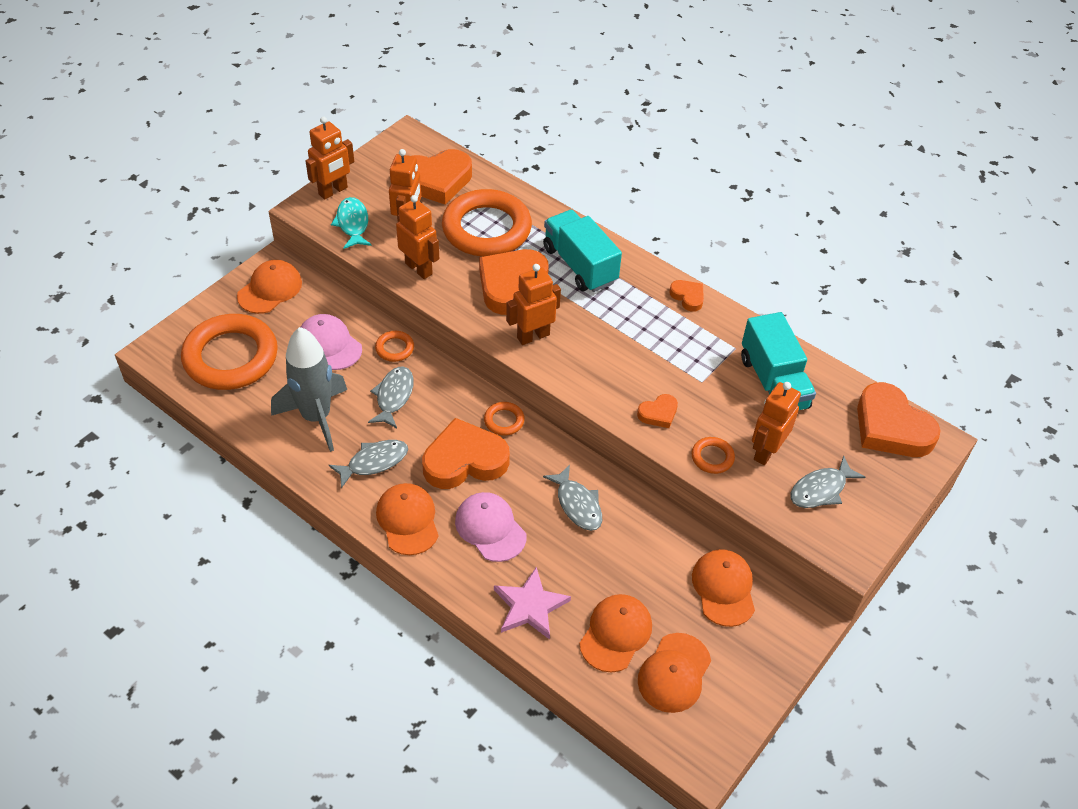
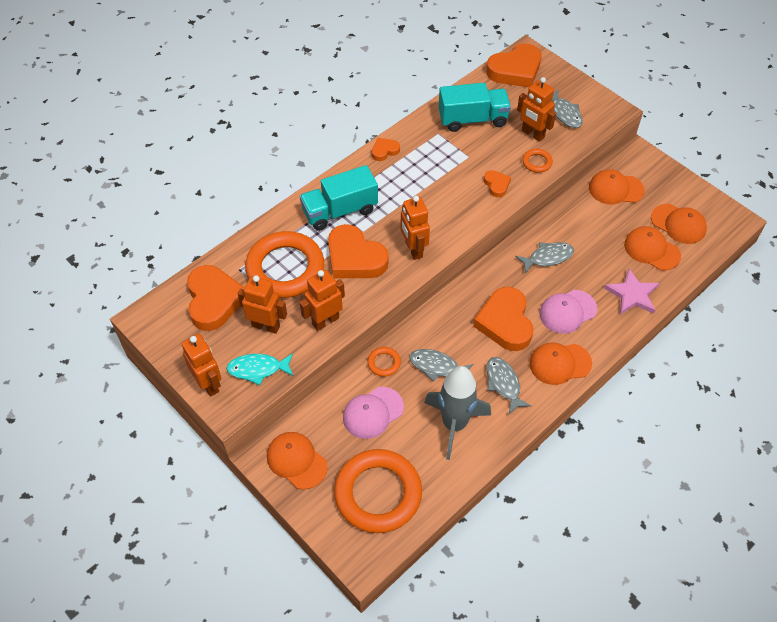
camera: 80 degrees left, 5 degrees up
(504, 421) = (468, 294): orange ring -> none

